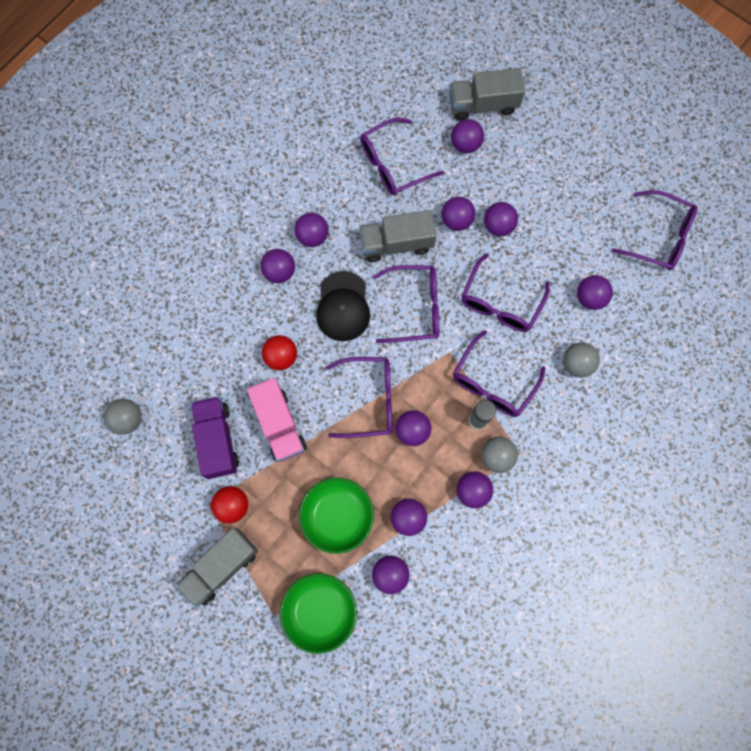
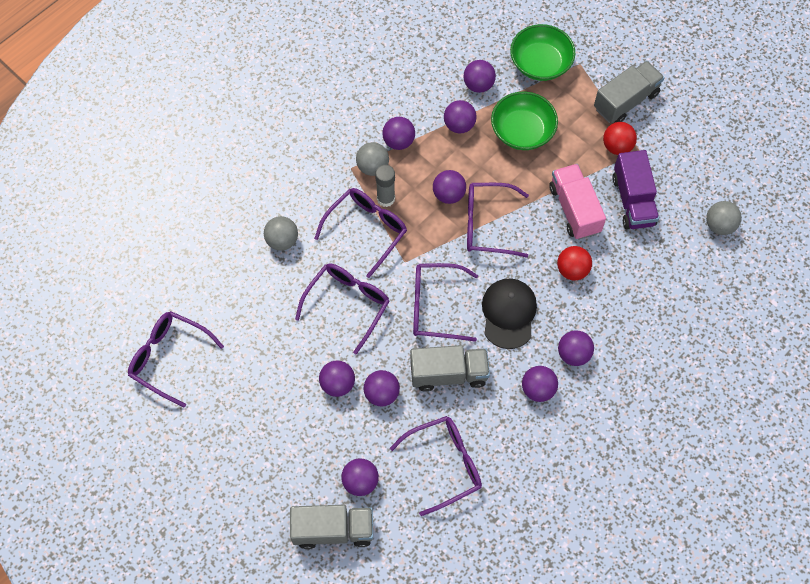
camera: 175 degrees left, 10 degrees down
(590, 298) = (256, 302): purple ball -> none

